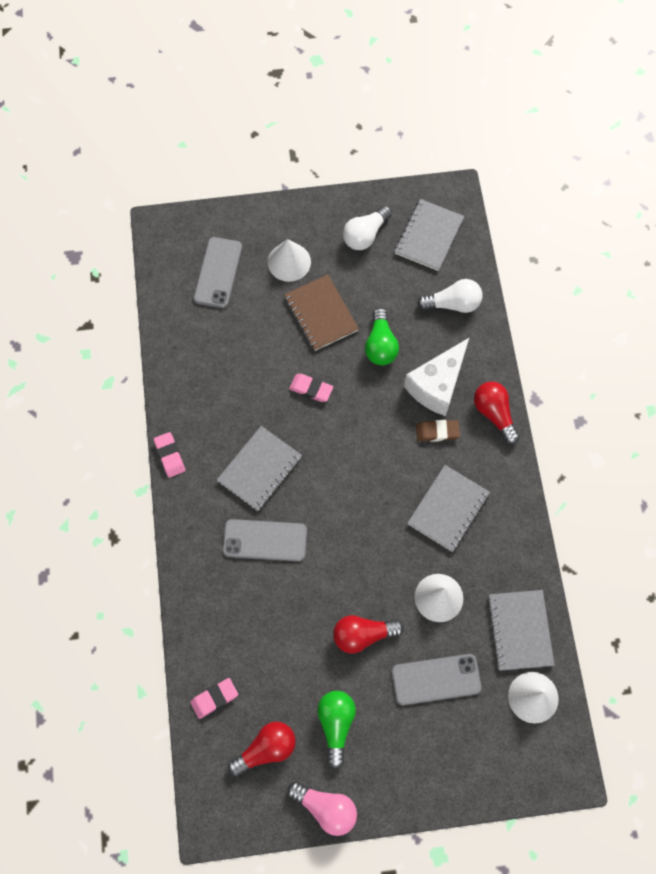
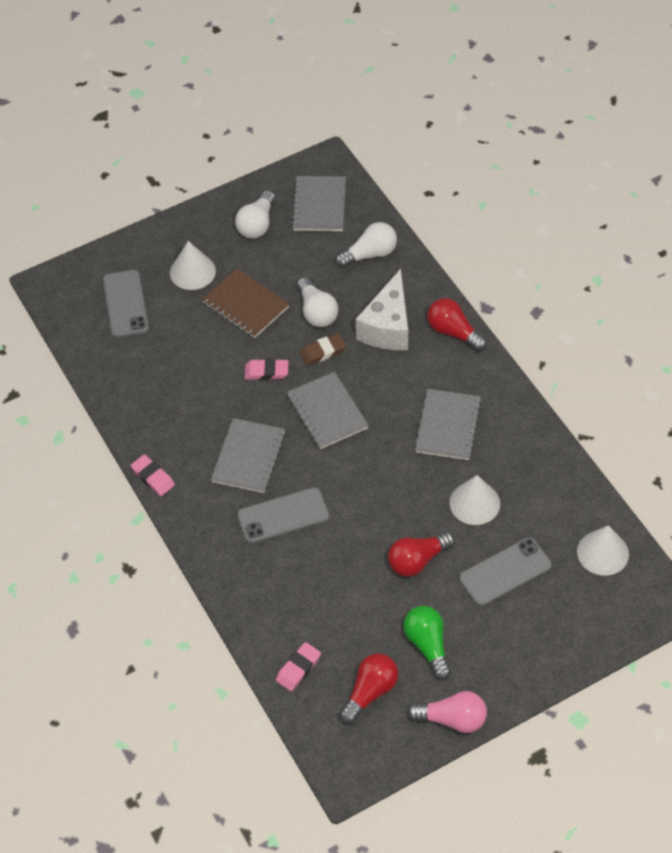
camera: 20 degrees left, 15 degrees down
(380, 345) = (316, 312): green light bulb -> white light bulb
(437, 432) = (406, 366): brown eraser -> brown eraser (323, 352)
(520, 630) = (564, 502): grey notebook -> grey notebook (327, 412)

